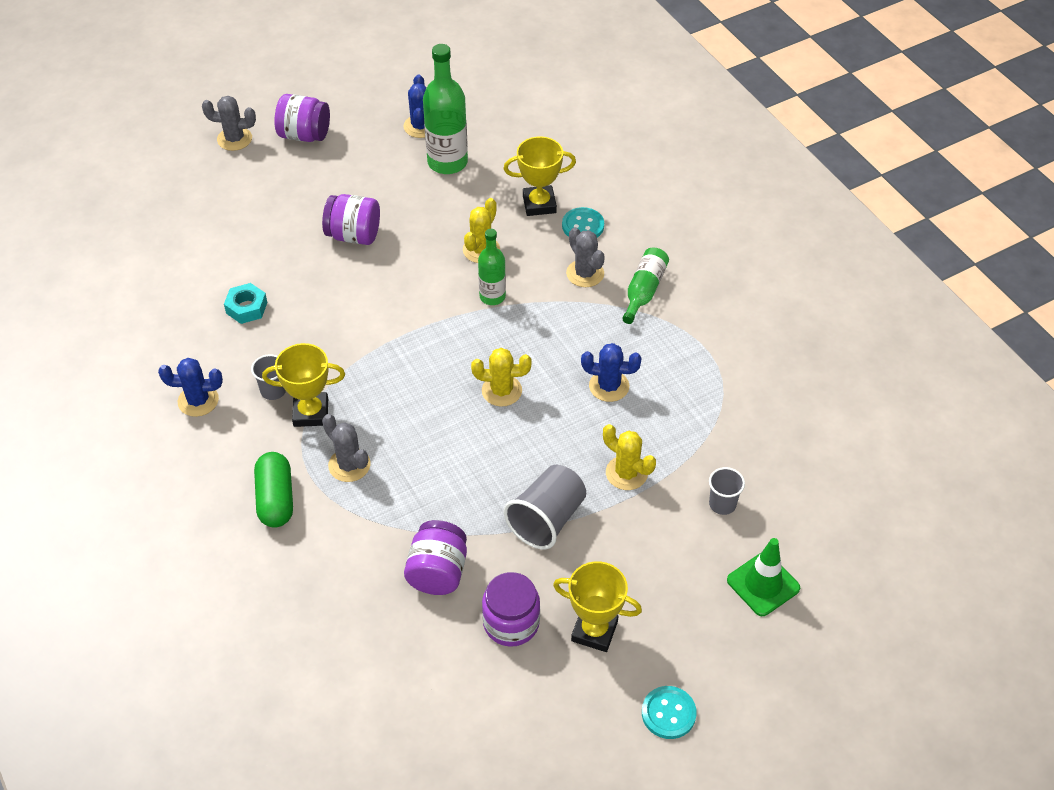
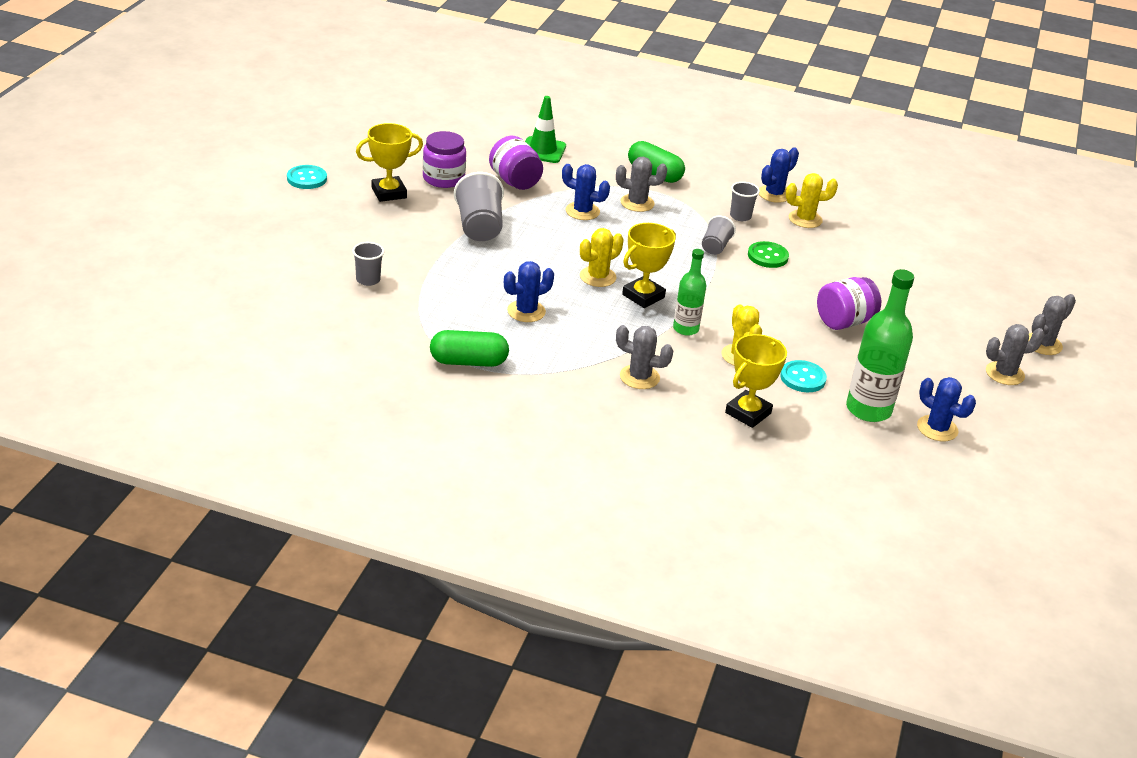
camera: 135 degrees right, 15 degrees down
(246, 308) = (833, 248): turquoise nut -> none
(304, 135) = (1004, 373): purple jar -> grey cactus
(311, 413) = (700, 216): yellow trophy -> yellow trophy (643, 296)
(318, 331) = (767, 256): none -> green button
(349, 367) = (715, 247): none -> grey cup
(418, 484) = (582, 211): none -> blue cactus
(583, 226) = (690, 413): turquoise button -> turquoise button (803, 378)
(626, 473) = (454, 269): yellow cactus -> yellow cactus (805, 219)
(644, 291) = (577, 387): green bottle -> none
(710, 360) = (468, 362): none -> green capsule
(763, 584) = (299, 251): green traffic cone -> green traffic cone (542, 150)

